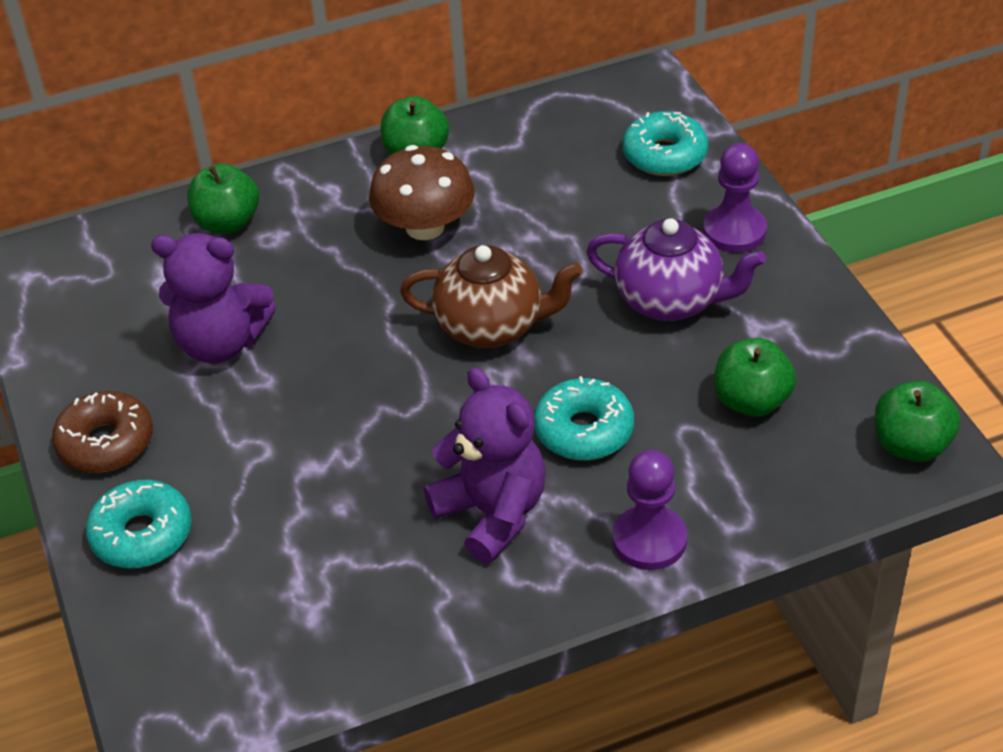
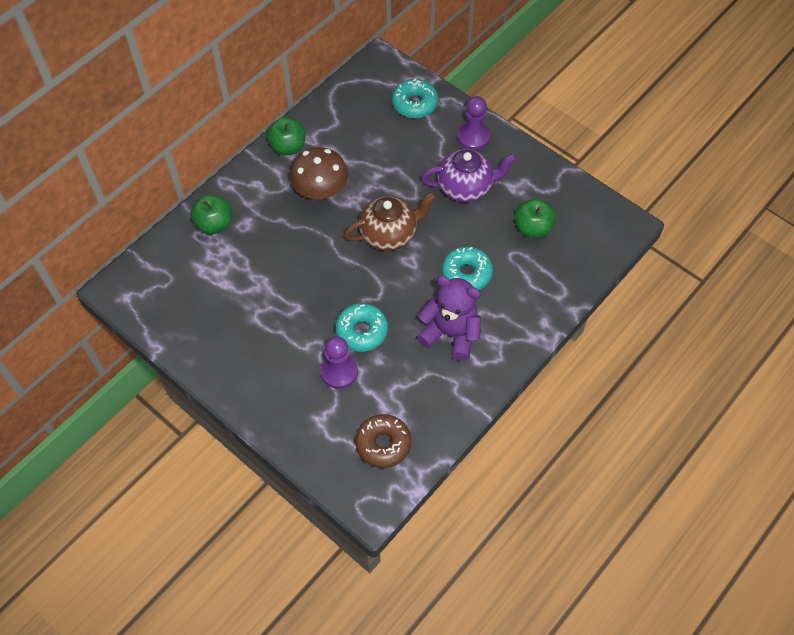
camera: 30 degrees left, 15 degrees up
(106, 443) = (238, 374): brown donut -> brown donut (383, 444)
(142, 535) = (292, 414): turquoise donut -> turquoise donut (362, 331)
(221, 343) = (259, 295): purple teddy bear -> none
(649, 540) = (528, 318): purple pawn -> purple pawn (339, 371)
(911, 445) = (613, 224): green apple -> none

